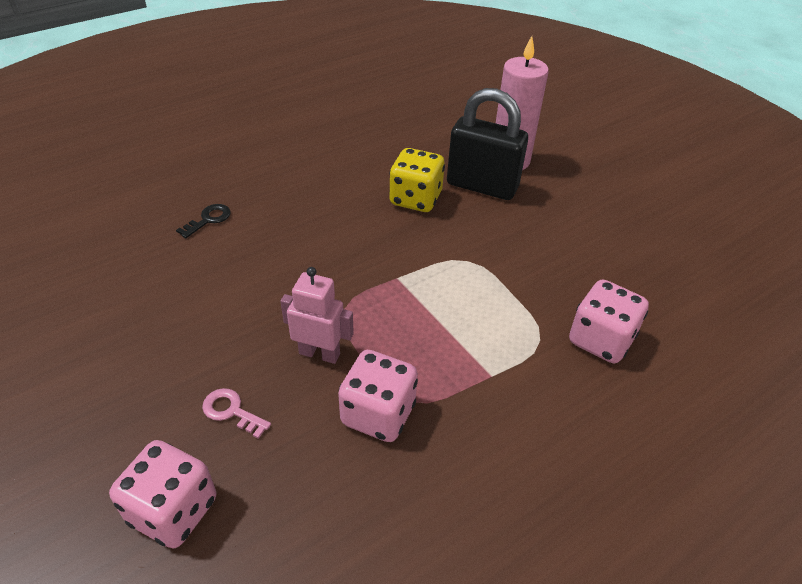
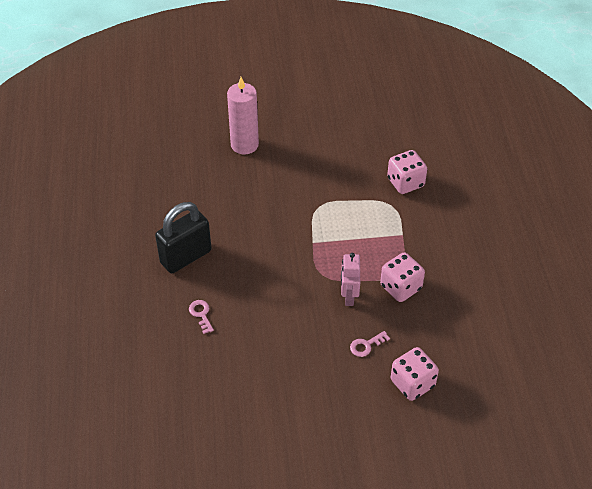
camera: 60 degrees left, 5 degrees up
(208, 220) = (201, 314): black key -> pink key
(319, 353) = (349, 296): pink robot -> pink robot turned 45 degrees counterclockwise
(415, 199) = (250, 205): yellow dice -> none
(482, 186) = (259, 169): black padlock -> black padlock (186, 257)

